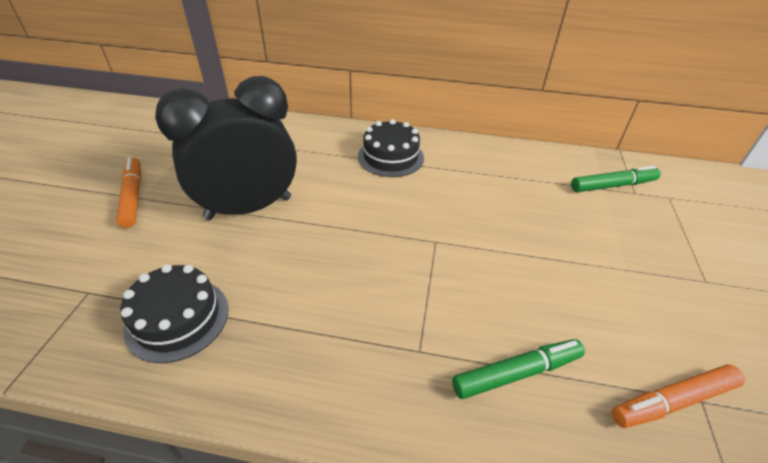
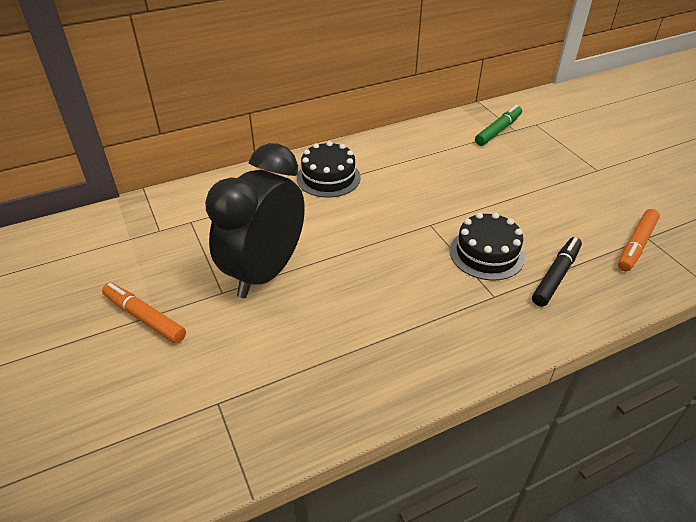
camera: 35 degrees left, 0 degrees up
(177, 318) = (317, 374): black cake -> black cake (486, 254)
(516, 373) = (556, 276): green marker -> black marker

